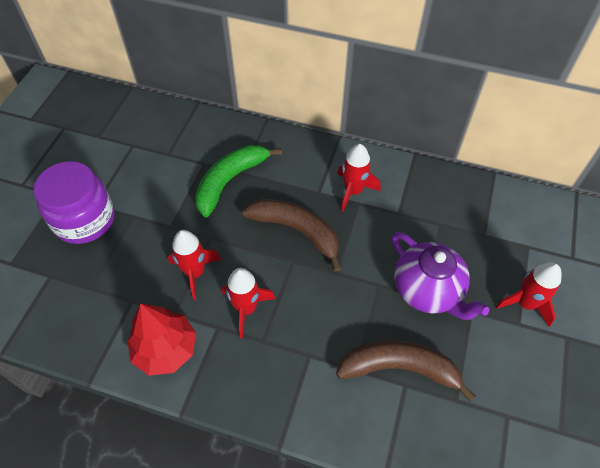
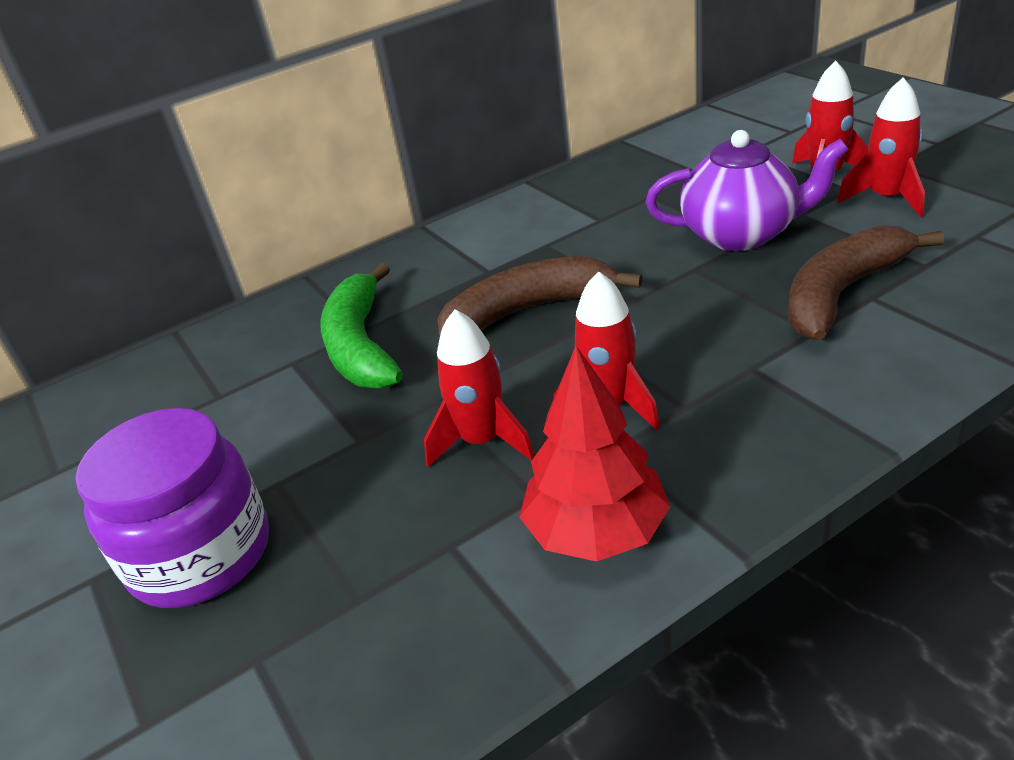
camera: 45 degrees left, 20 degrees down
(353, 191) = (523, 242): red rocket -> red rocket (886, 198)

